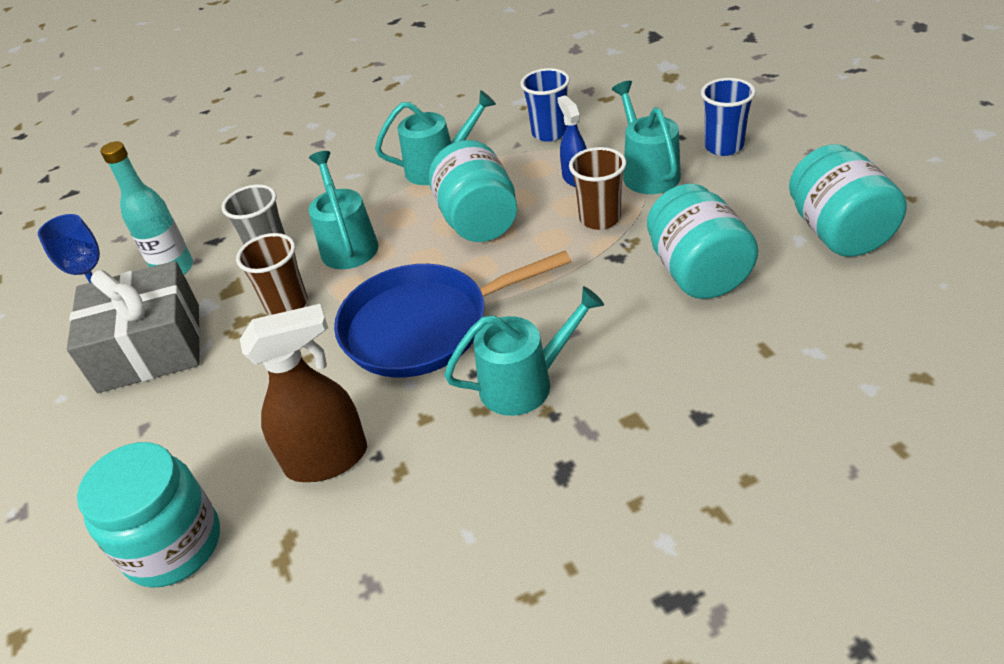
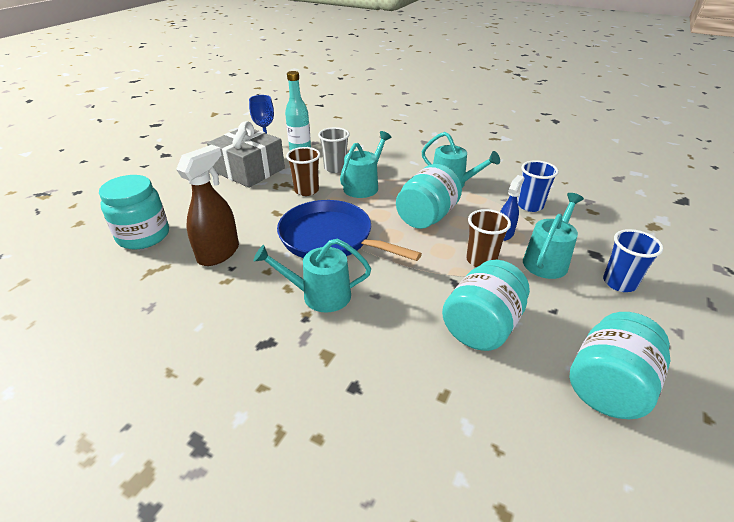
camera: 45 degrees right, 5 degrees down
(327, 459) = (219, 253): brown spray bottle -> brown spray bottle turned 90 degrees counterclockwise
(525, 383) = (320, 295): turquoise watering can -> turquoise watering can turned 150 degrees clockwise

